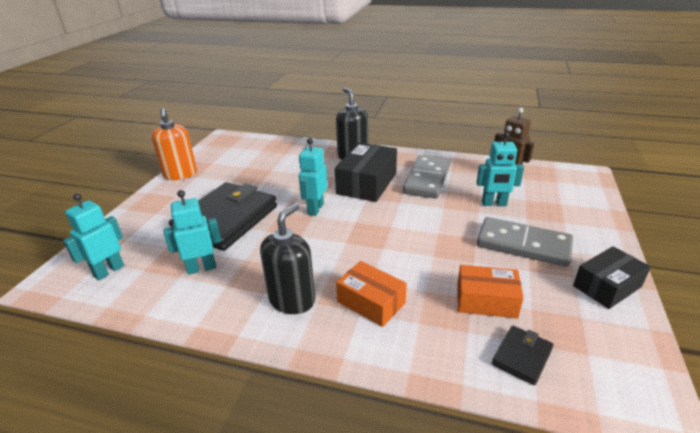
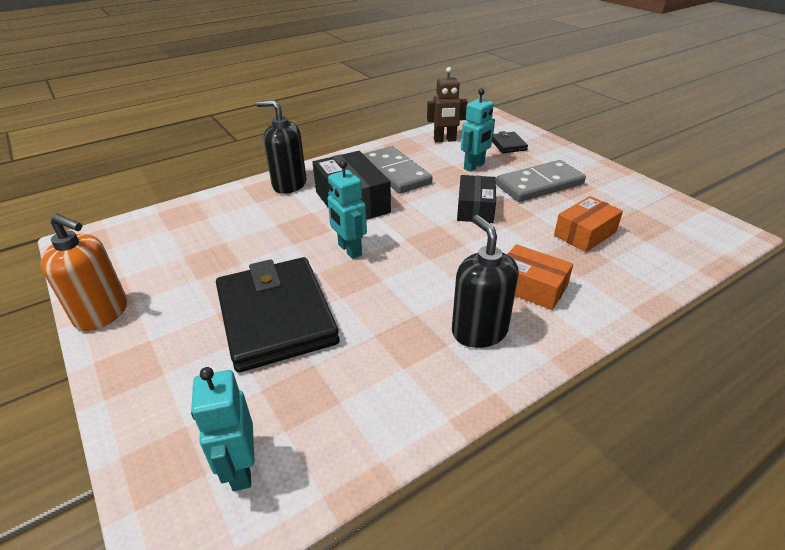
camera: 50 degrees left, 5 degrees up
(201, 268) = (347, 375): turquoise robot -> none
(371, 302) = (531, 287): orange box -> orange box turned 45 degrees clockwise
(522, 356) = (654, 252): black wallet -> black wallet (508, 145)
(607, 286) = (616, 183): black box -> black box (475, 208)

